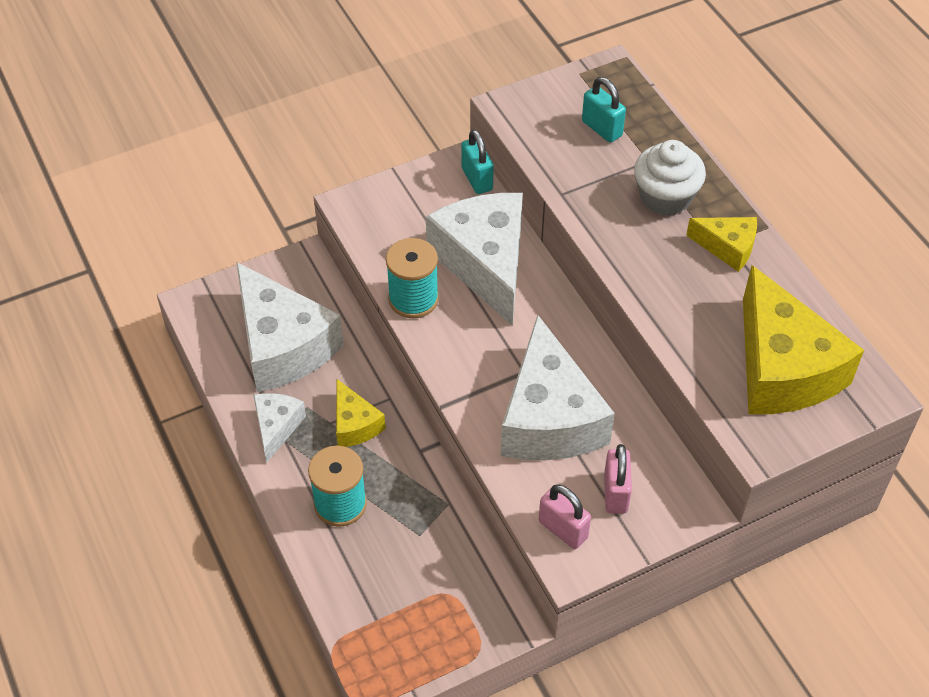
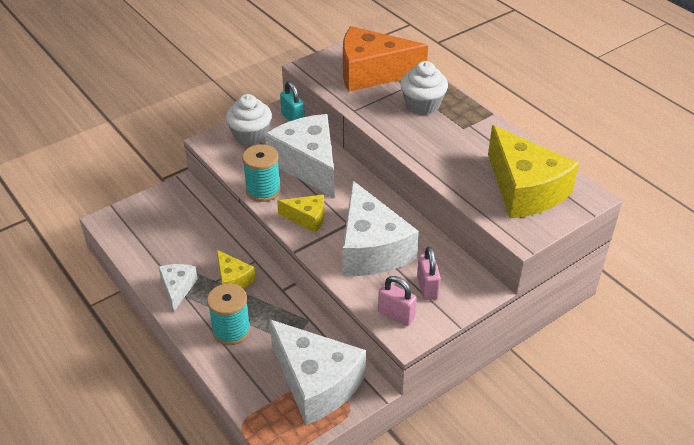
camera: 10 degrees left, 10 degrees down
(283, 345) = (174, 238): white cheese -> white cheese (316, 382)
(410, 201) = (250, 135): none -> white cupcake
(602, 128) = (372, 73): turquoise padlock -> orange cheese
(727, 247) = (470, 127): yellow cheese -> yellow cheese (307, 218)

